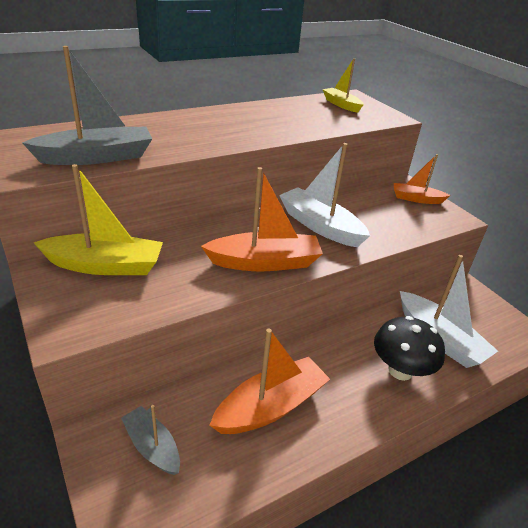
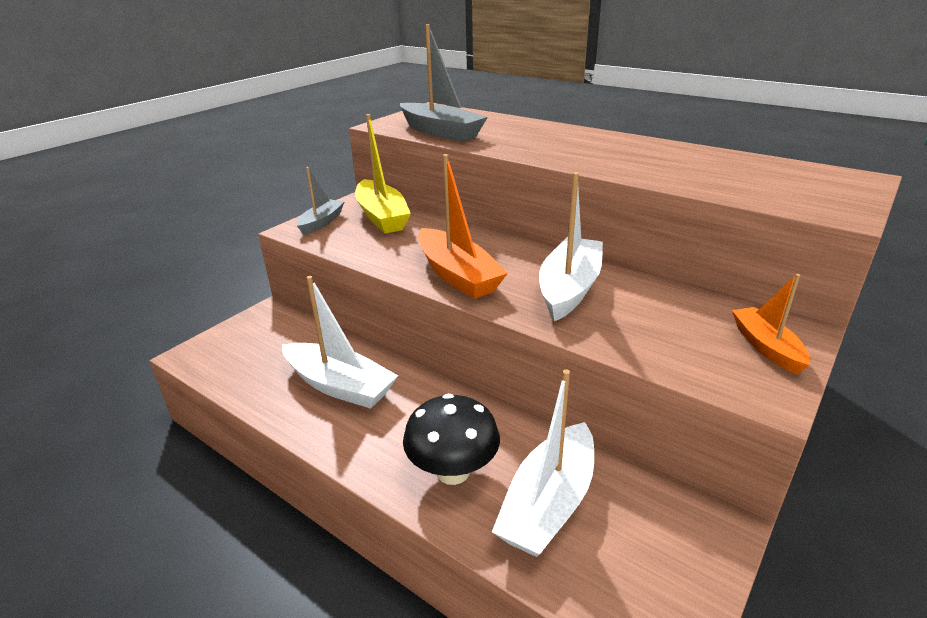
camera: 70 degrees right, 5 degrees down
(152, 446) = (269, 340): grey boat -> grey boat (321, 222)
(271, 406) = (340, 386): orange boat -> white boat
(341, 105) = (800, 178): yellow boat -> none

